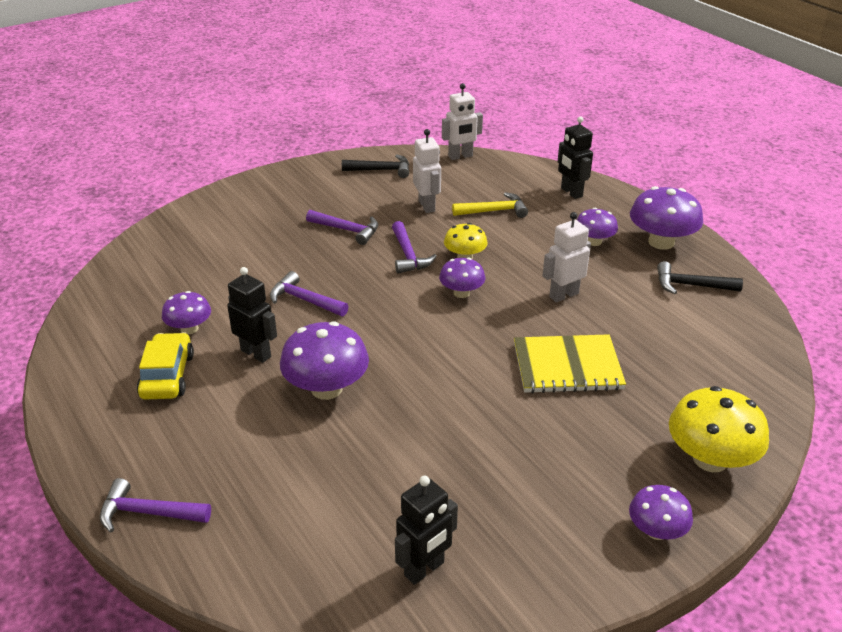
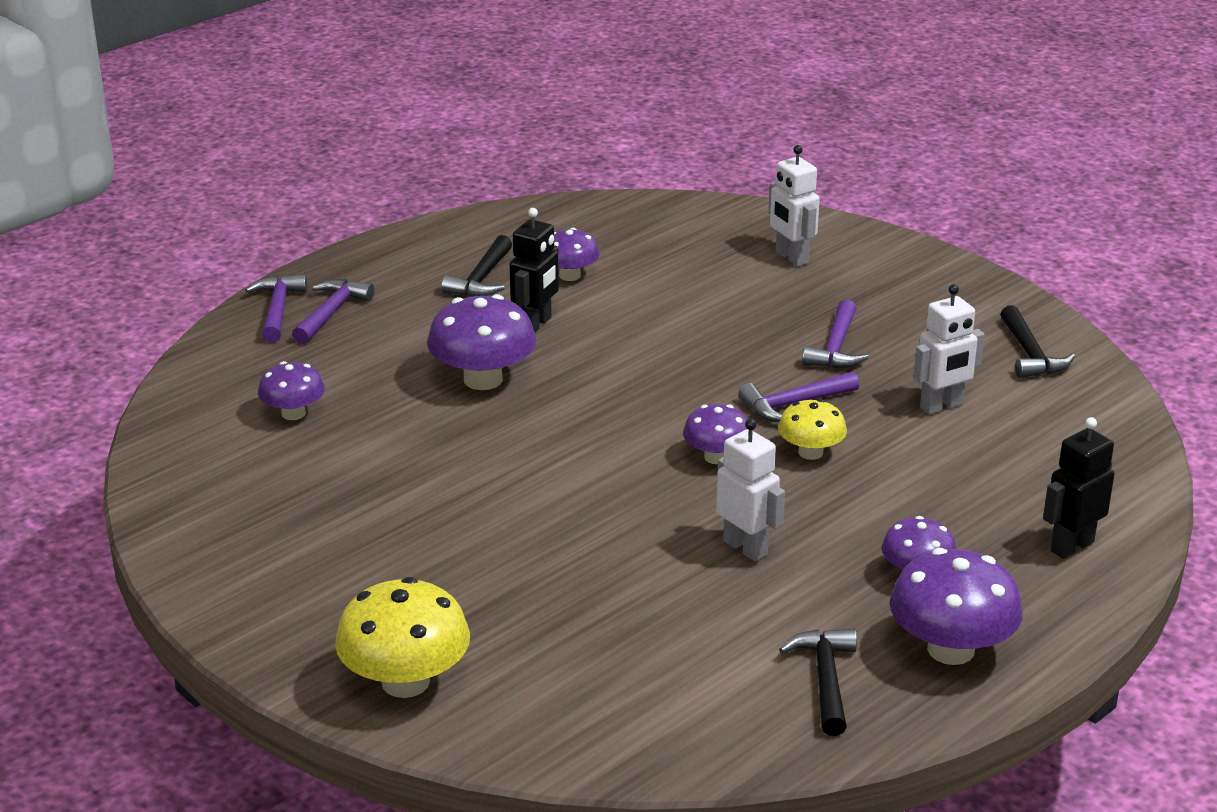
camera: 80 degrees right, 5 degrees down
(167, 376) = (481, 279): yellow car -> black hammer
(304, 300) = (653, 339): purple hammer -> purple hammer (331, 312)
(424, 569) = (212, 474): black robot -> none
(460, 156) = (1128, 423): white robot -> white robot (791, 258)
(494, 211) = (961, 470): yellow hammer -> none
(567, 366) = (572, 556): yellow notebook -> none
(656, 531) = (275, 632): purple mushroom -> purple mushroom (293, 413)

